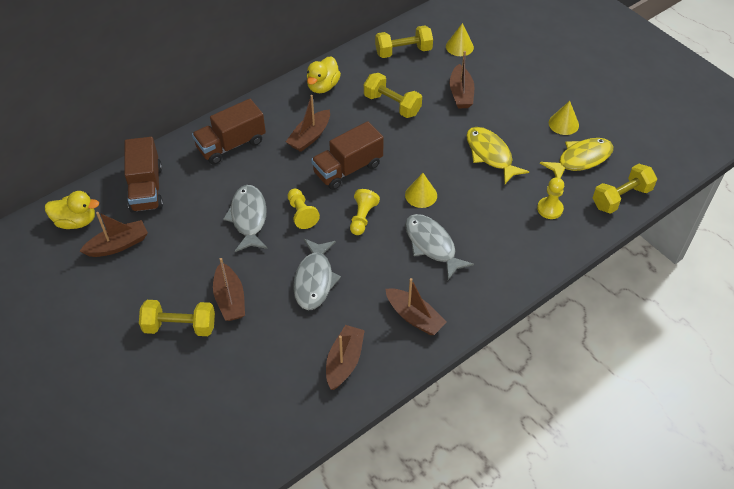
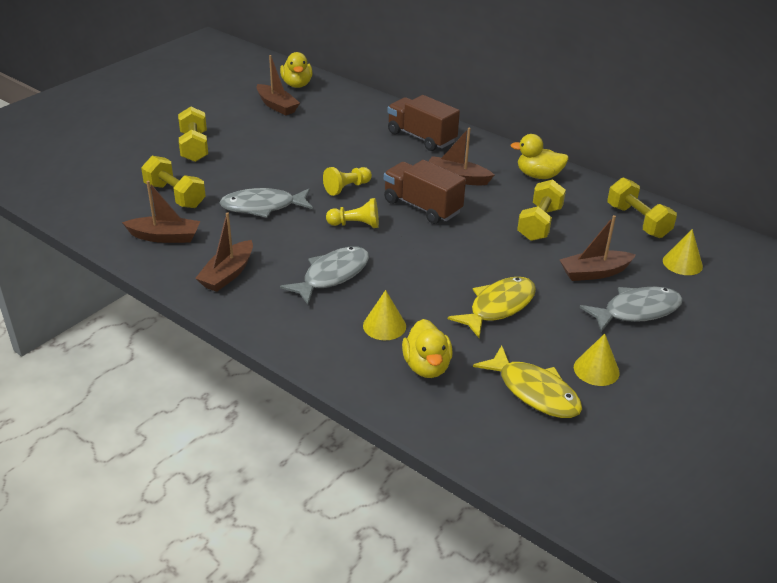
camera: 75 degrees right, 15 degrees down
(146, 189) = (346, 107): brown truck -> none
(230, 299) = (229, 166): brown boat -> none
(248, 218) = (330, 160): grey fish -> grey fish (637, 311)
(421, 195) = (405, 260): yellow cone -> yellow cone (384, 326)
(550, 209) = (426, 366): yellow pawn -> yellow duck
(621, 198) = (478, 438): yellow dumbbell -> yellow dumbbell (175, 196)

